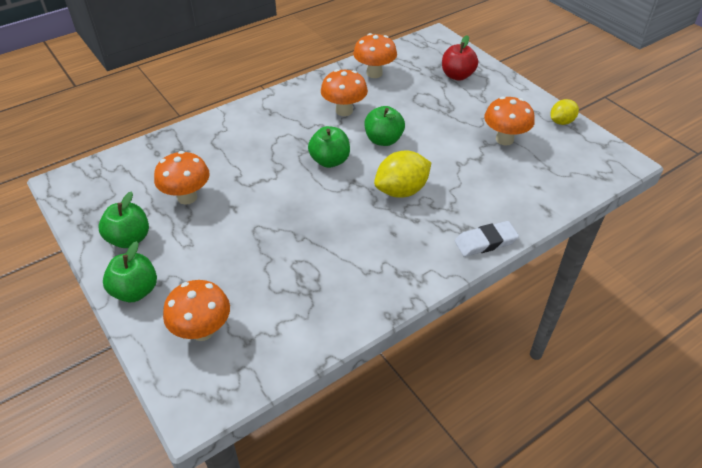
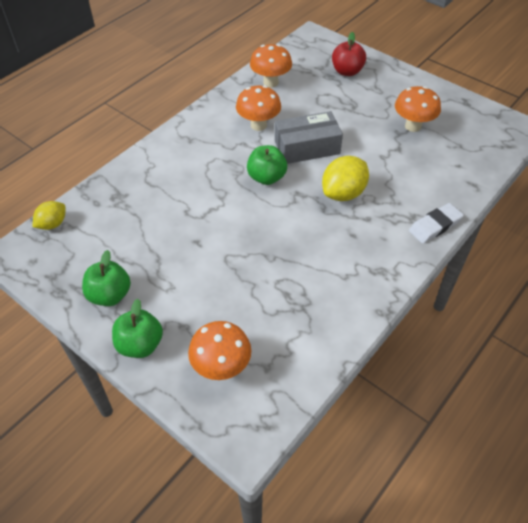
camera: 15 degrees left, 5 degrees up
(187, 197) = (147, 241): orange mushroom -> none
(383, 140) = (307, 147): green apple -> grey box
(561, 122) = (454, 100): yellow lemon -> yellow lemon (53, 224)

